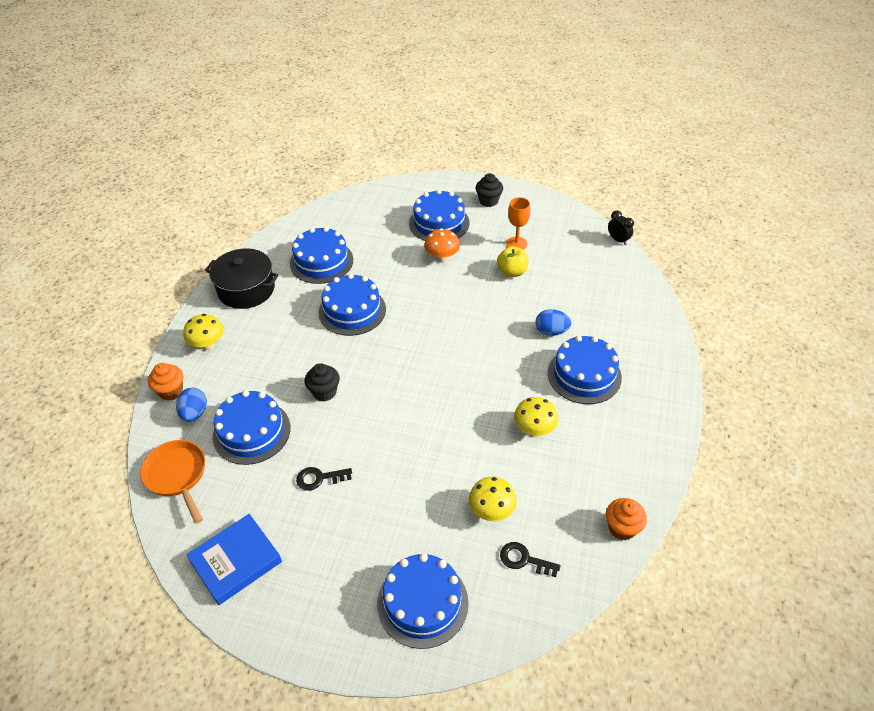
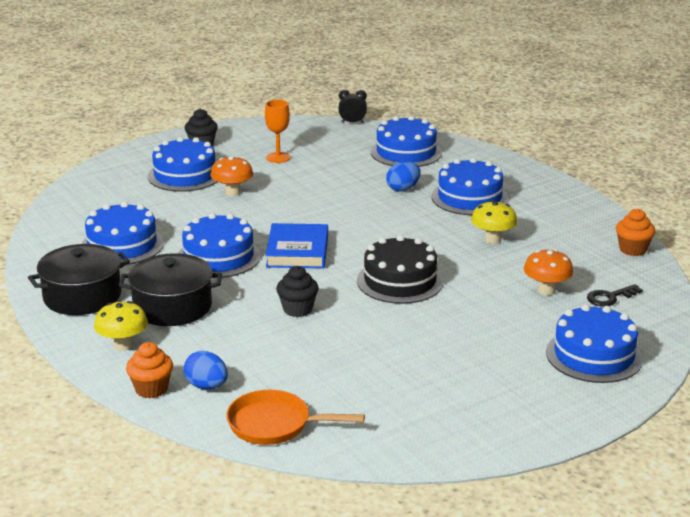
camera: 50 degrees left, 20 degrees down
(236, 561) = (429, 428): blue book -> blue book (297, 251)
(251, 432) = (285, 364): blue cake -> blue cake (406, 152)
(271, 334) = (172, 307): none -> black pot
(319, 478) = (396, 351): black key -> none
(415, 418) = (400, 281): none -> black cake
(491, 511) = (546, 290): yellow mushroom -> orange mushroom
(512, 272) = (307, 174): yellow apple -> none

